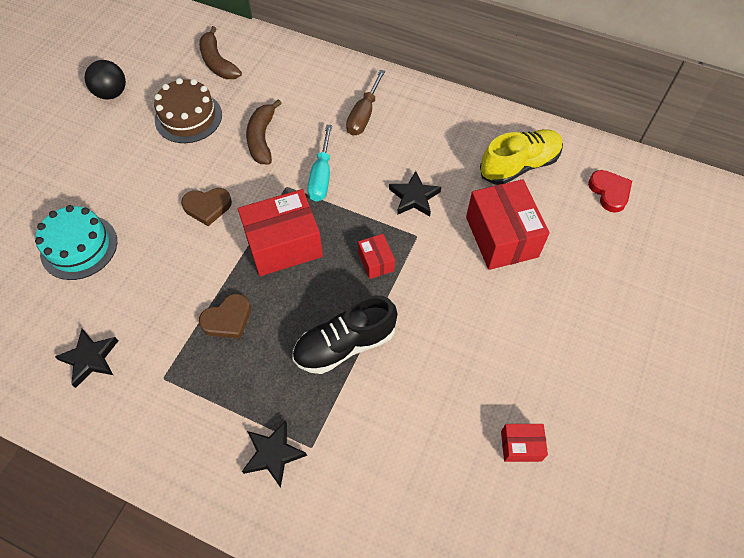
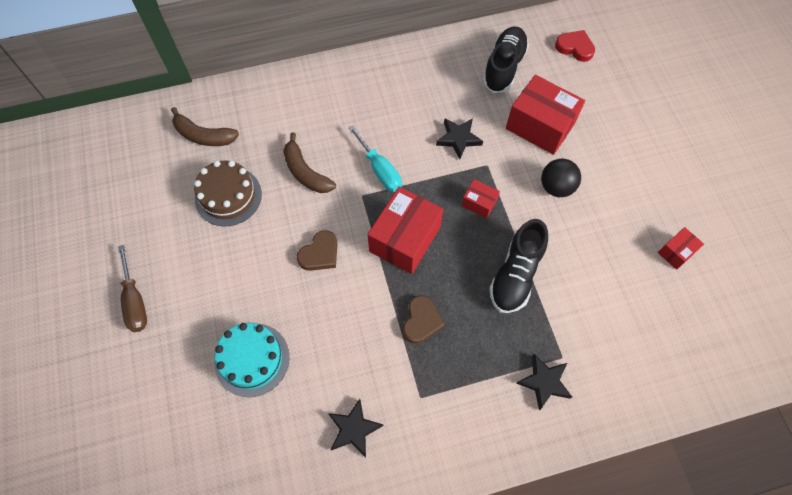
camera: 40 degrees left, 5 degrees up
(112, 93) = (139, 222): black ball -> black ball (556, 187)
(363, 115) = (363, 102): brown screwdriver -> brown screwdriver (135, 301)
(519, 165) = (503, 67): yellow shoe -> black shoe

